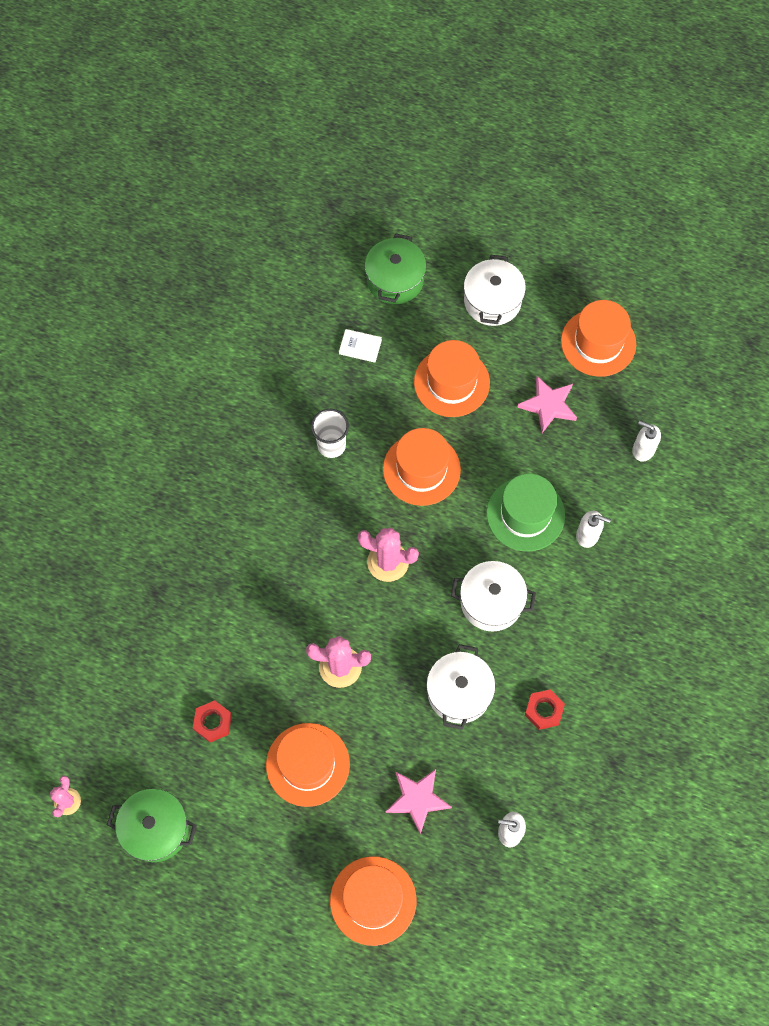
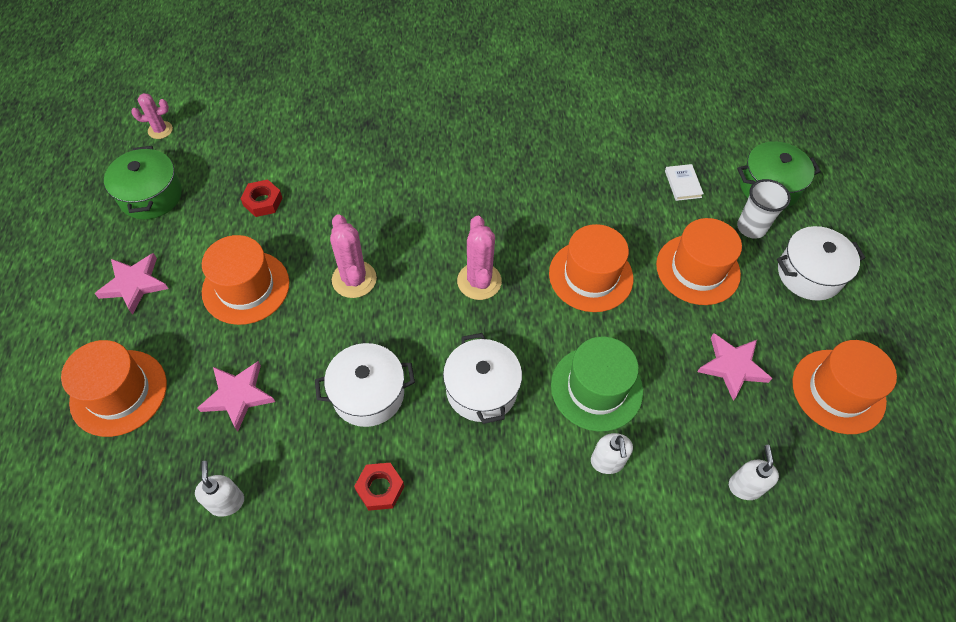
camera: 65 degrees right, 10 degrees down
(260, 866) = (134, 284): none -> pink star
(331, 445) = (571, 196): white cup -> white cup (751, 227)

